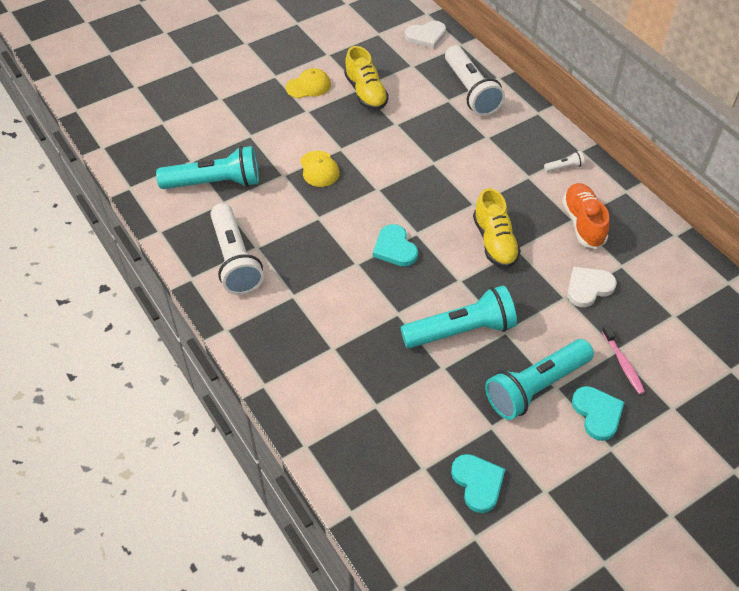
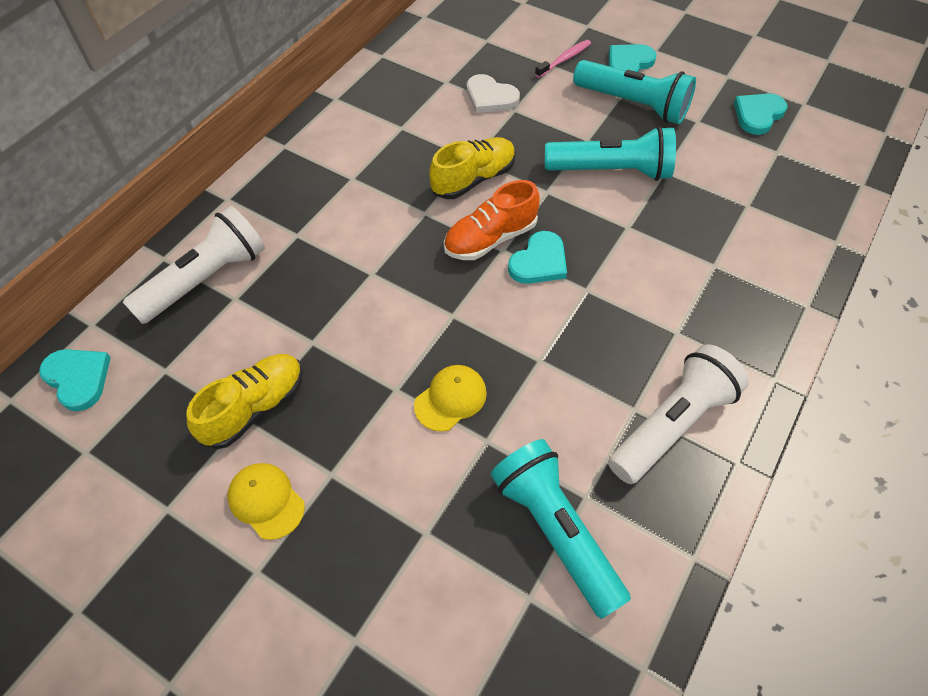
camera: 115 degrees left, 5 degrees up
(426, 36) = (78, 378): white heart -> turquoise heart
(461, 331) = (611, 171): turquoise flashlight -> turquoise flashlight turned 135 degrees clockwise
(564, 167) = (320, 152): white flashlight -> none
(583, 223) = (403, 119): orange shoe -> orange shoe (490, 239)

